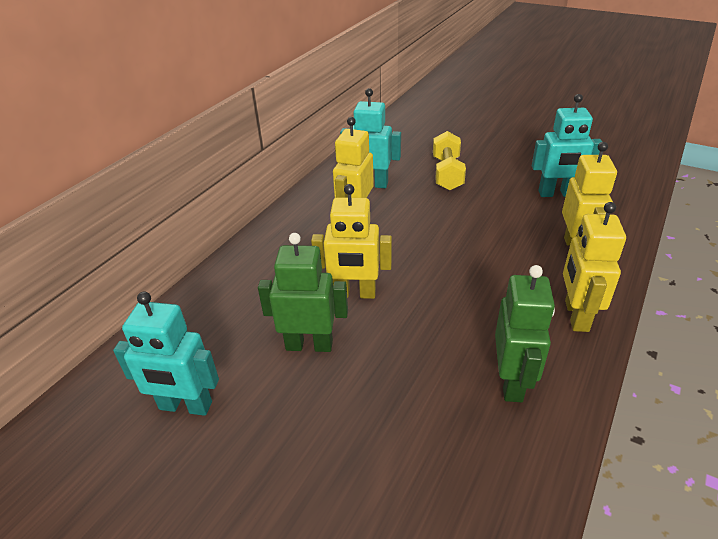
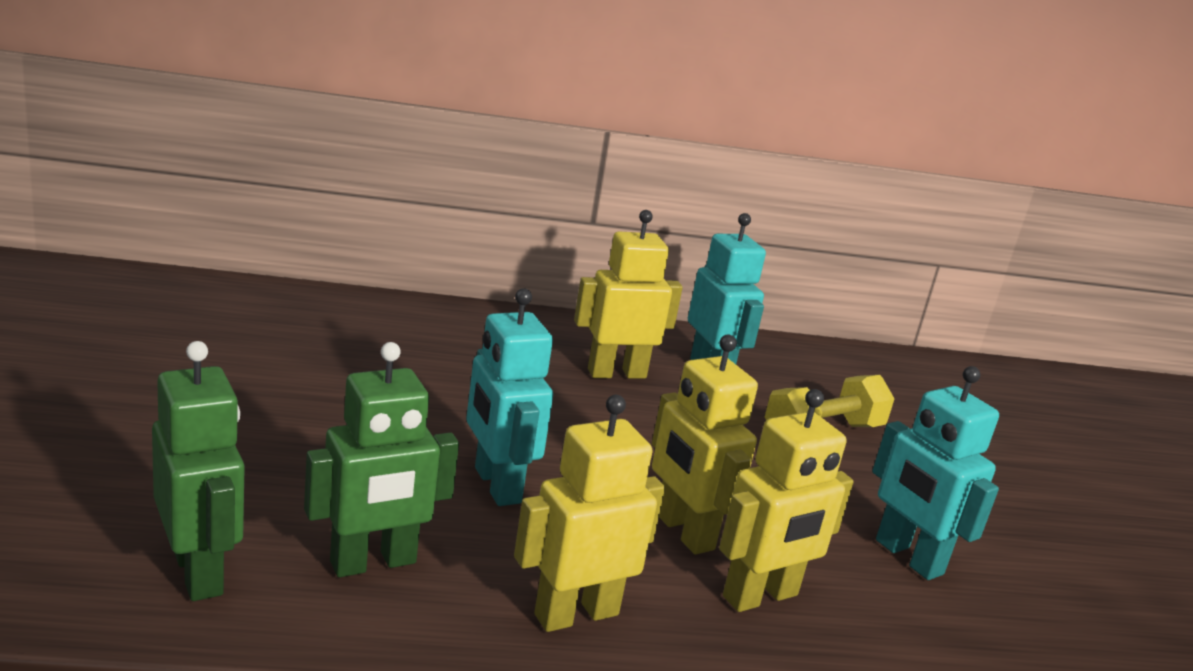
camera: 50 degrees right, 15 degrees down
(185, 406) = (186, 337): turquoise robot -> turquoise robot (496, 485)
(309, 345) = (332, 390): green robot -> green robot (199, 572)
(354, 294) = (453, 403): yellow robot -> yellow robot (683, 532)

